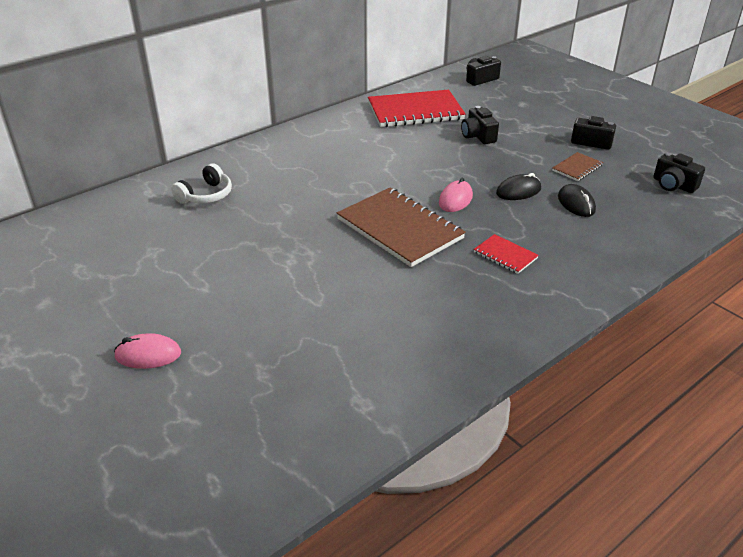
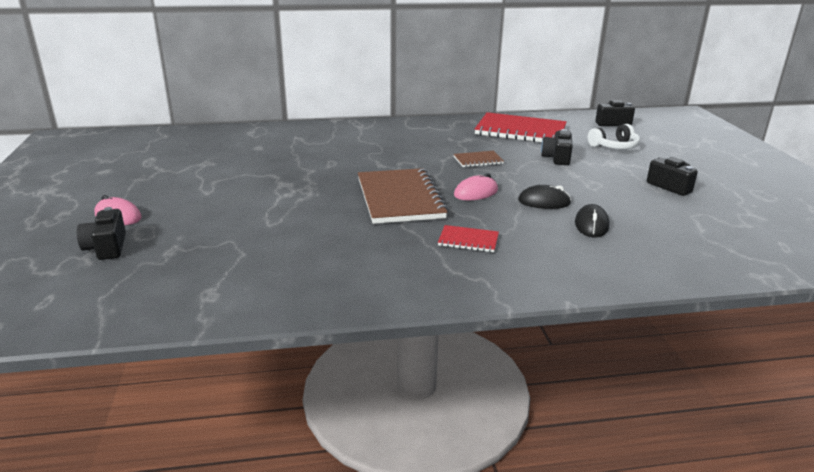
camera: 30 degrees right, 10 degrees down
(206, 195) = (285, 143): white headphones -> white headphones (614, 146)
(505, 255) = (468, 240): red notebook -> red notebook turned 60 degrees counterclockwise
(577, 168) = (628, 201): brown notebook -> brown notebook (478, 160)
(673, 185) = (725, 239): black camera -> black camera (106, 247)

